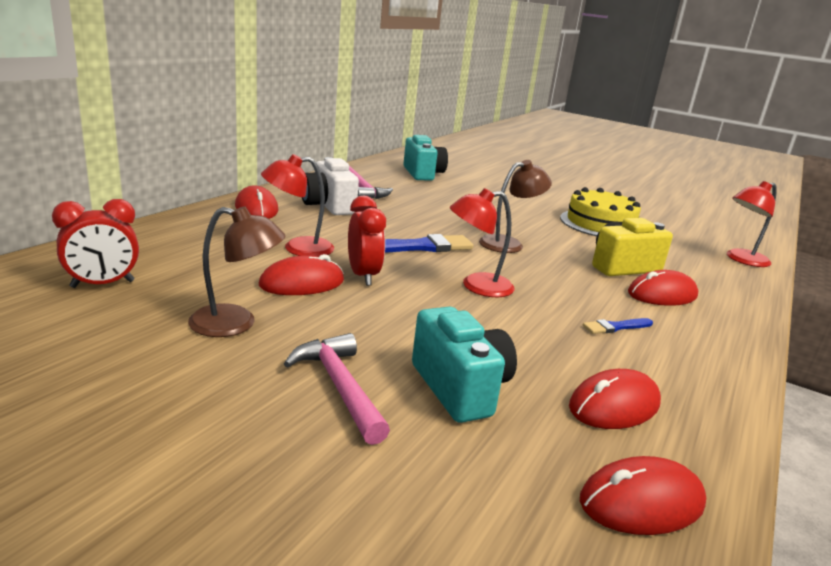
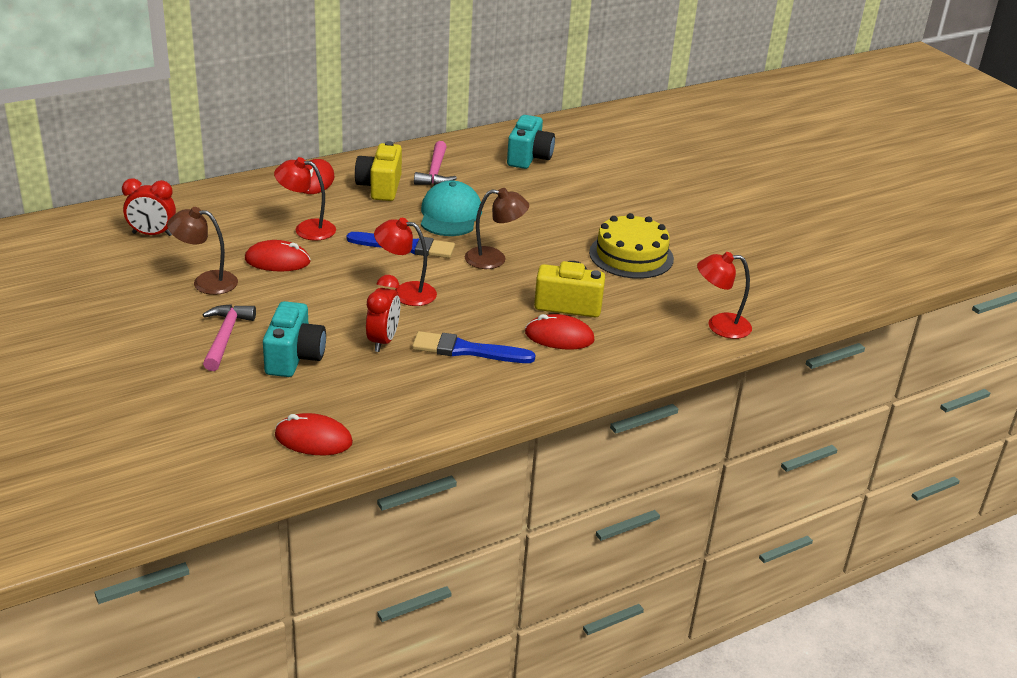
camera: 30 degrees right, 10 degrees up
(236, 324) = (206, 282): brown lamp -> brown lamp turned 150 degrees clockwise
(328, 206) = (380, 187): white camera -> yellow camera
(363, 276) = (328, 264): red clock -> red clock (383, 341)
(421, 217) = (450, 215): none -> turquoise cap
(614, 405) = (377, 395): red mouse -> none
(615, 327) = (467, 350): blue brush -> blue brush, size x1.89

